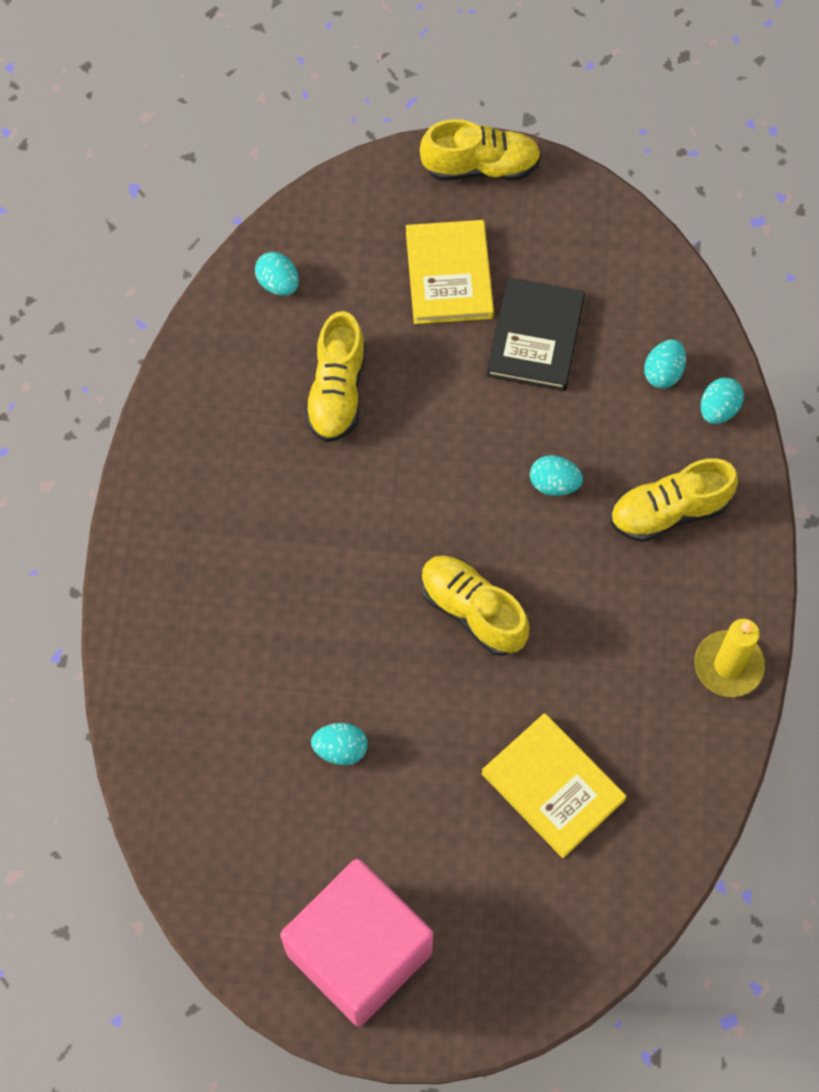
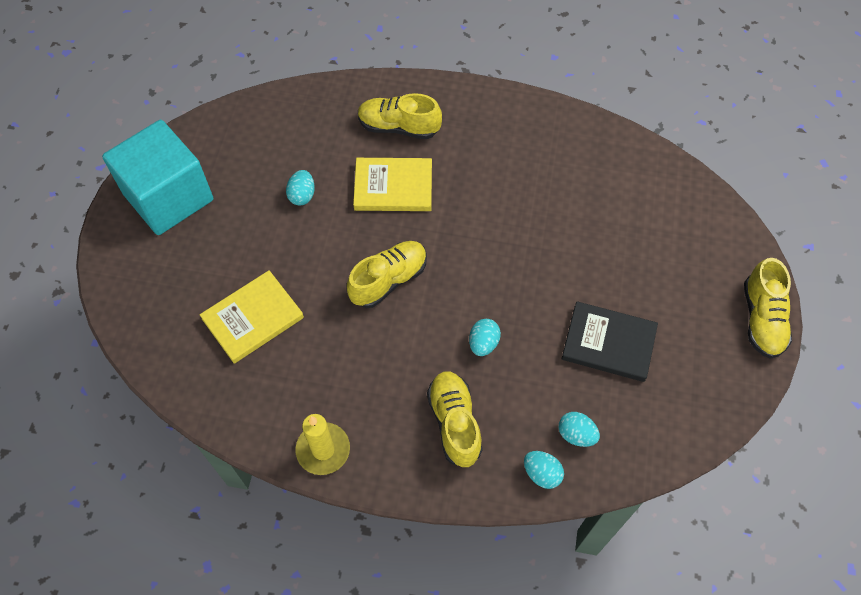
camera: 95 degrees right, 5 degrees down
(278, 284) = (651, 179): turquoise egg -> none
(337, 392) = (564, 210): yellow shoe -> yellow shoe (399, 127)
(359, 953) = (168, 197): pink cube -> turquoise cube
(449, 275) = (662, 288): yellow book -> yellow book (393, 187)

